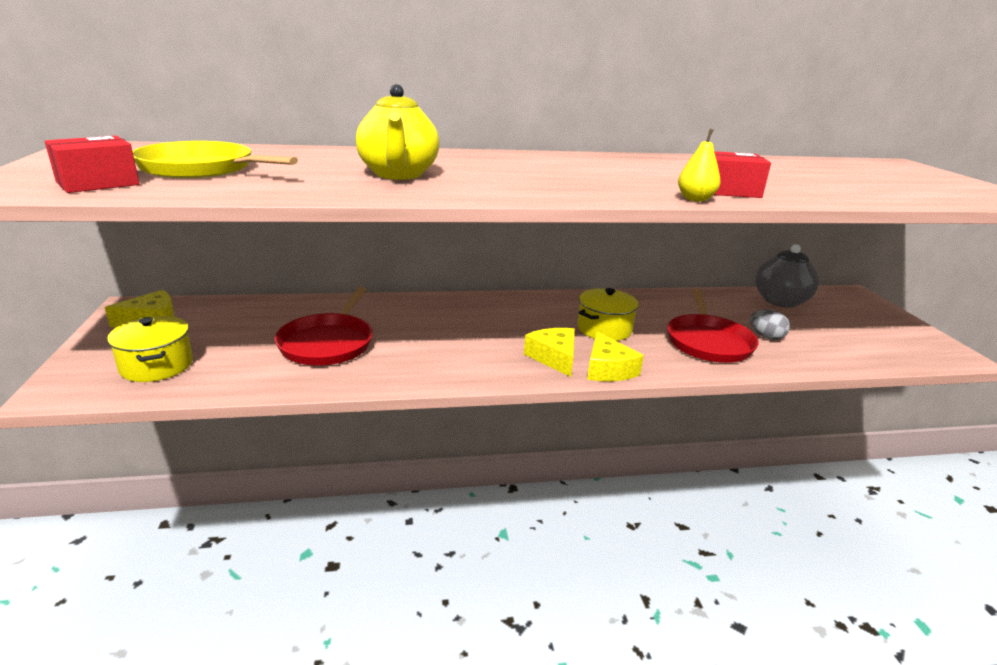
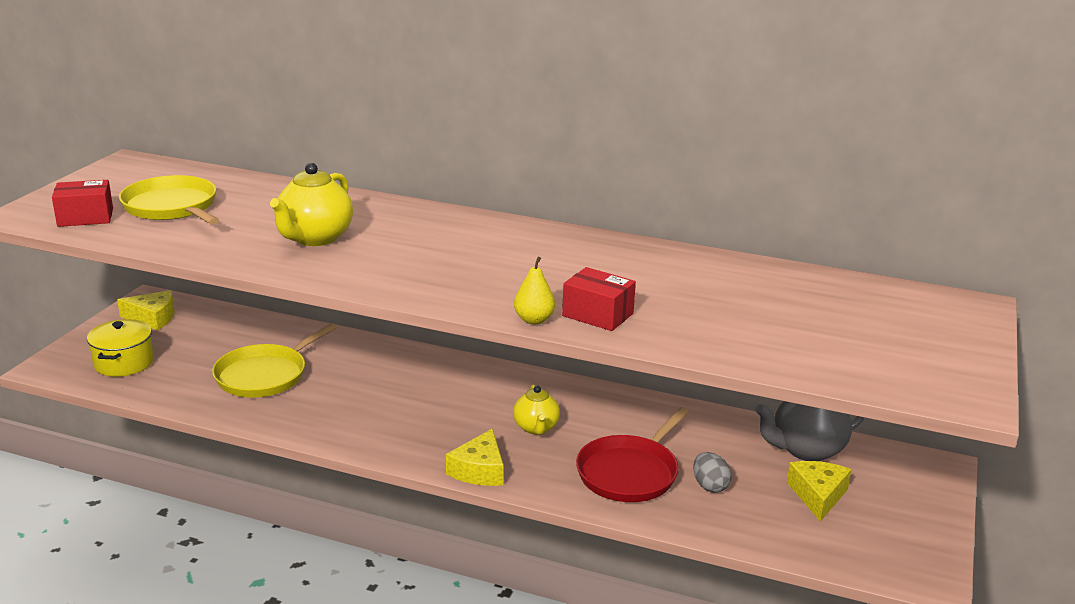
camera: 30 degrees right, 0 degrees up
(328, 343) = (265, 375): red pan -> yellow pan
(554, 357) = (443, 444): yellow cheese -> yellow cheese (817, 495)
(604, 329) = (536, 428): yellow pot -> yellow teapot

